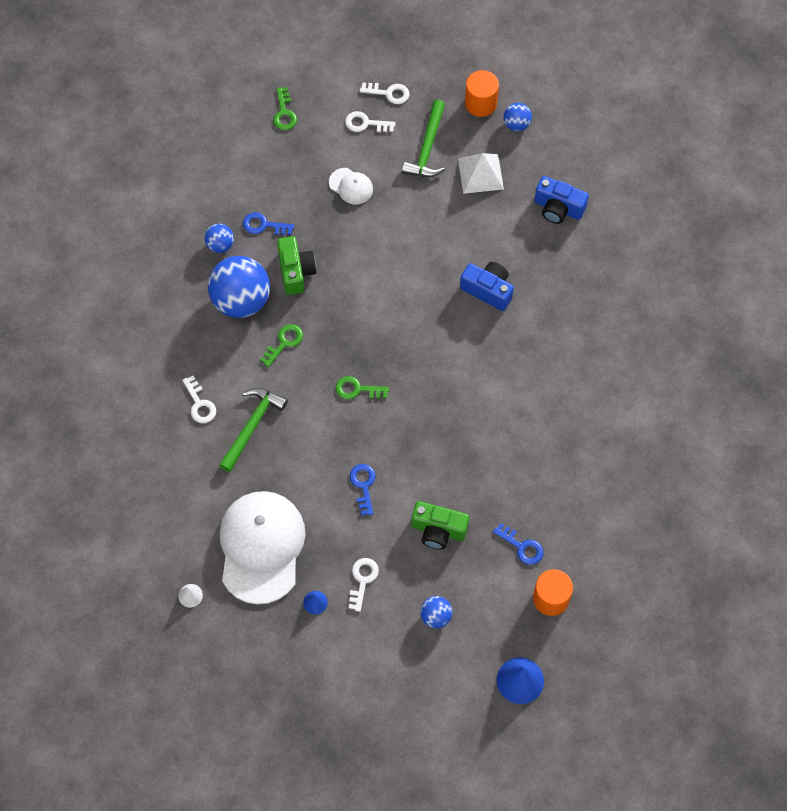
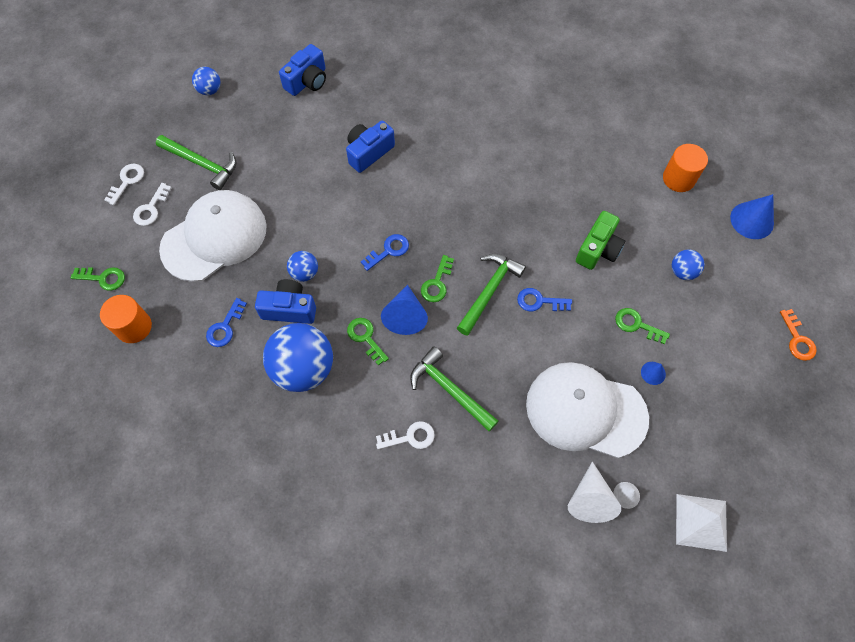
camera: 75 degrees left, 0 degrees up
(179, 565) = (590, 499): none -> white cone
(220, 245) = (231, 375): blue ball -> blue ball (304, 273)
(295, 271) = (289, 309): green camera -> blue camera
(315, 370) = (405, 316): none -> blue cone
(351, 186) = (214, 237): white cap -> white cap, size x2.28
(362, 438) = (489, 291): none -> green hammer
(362, 580) = (636, 325): white key -> green key
(388, 738) = (797, 339): none -> orange key
(480, 103) = (175, 111): orange cylinder -> orange cylinder (134, 327)
(480, 173) = (247, 129): white pyramid -> white pyramid (701, 522)
(522, 547) = (627, 188): blue key -> blue key (389, 251)

